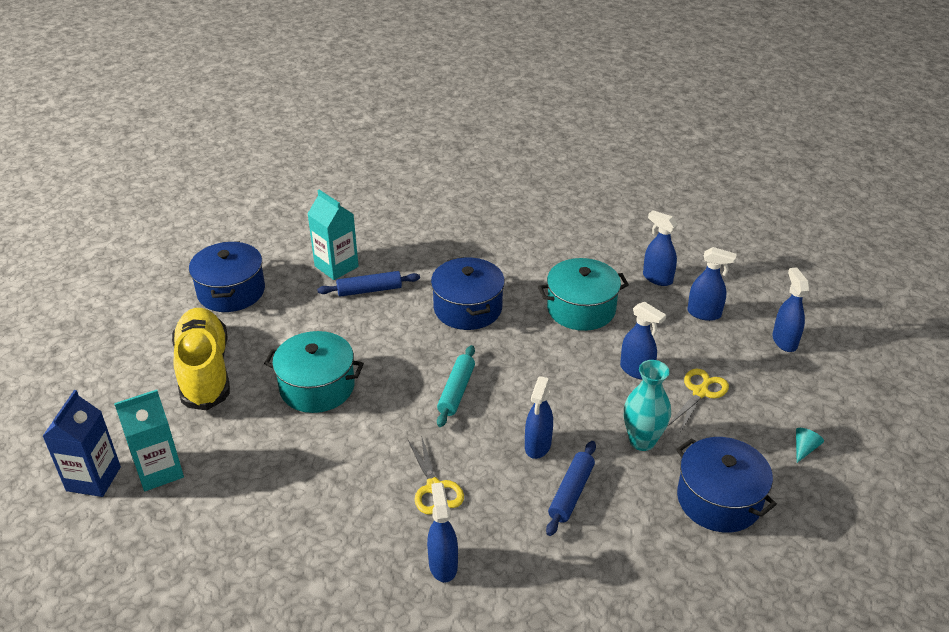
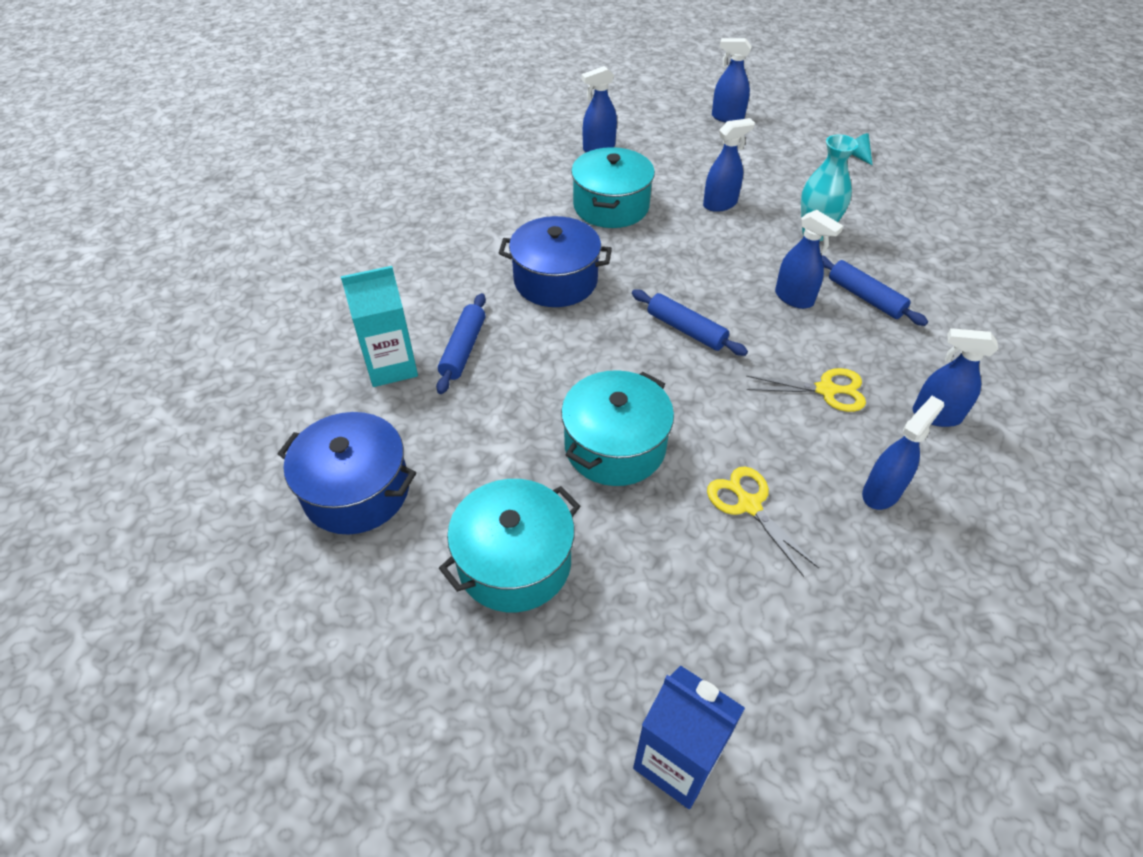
camera: 65 degrees left, 10 degrees up
(159, 471) = (695, 663): turquoise carton -> none
(205, 371) = (514, 562): yellow shoe -> turquoise pot
(456, 391) = (686, 330): turquoise rolling pin -> blue rolling pin
(700, 392) = (767, 180): yellow scissors -> yellow scissors (748, 504)
(704, 313) = (666, 142): blue spray bottle -> blue spray bottle (881, 492)
(719, 500) = (900, 217): blue pot -> none

